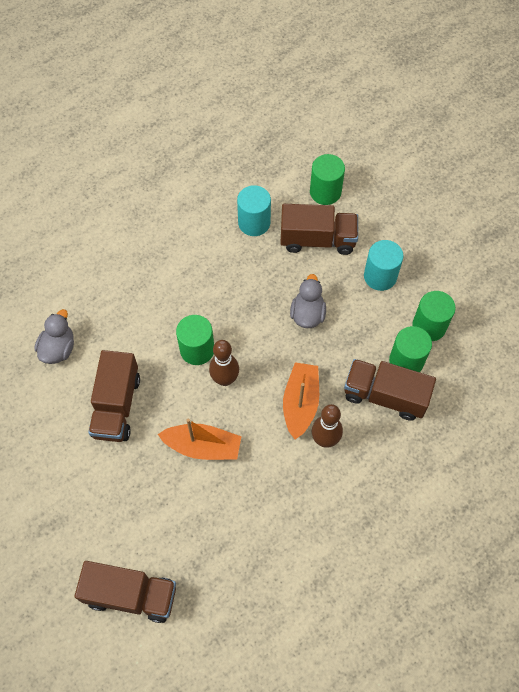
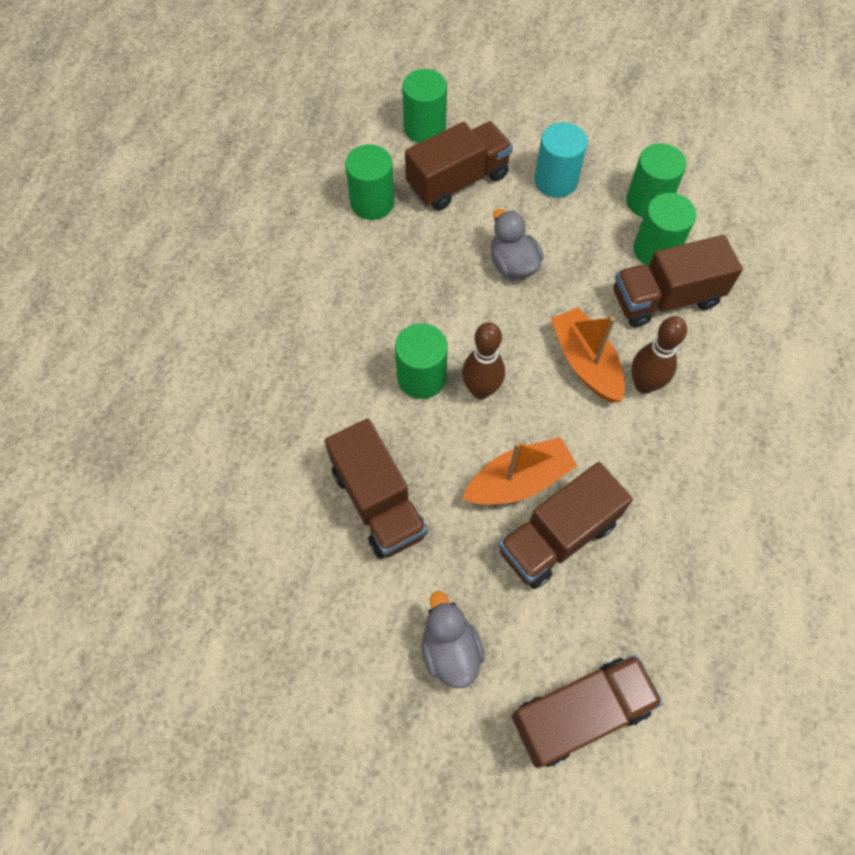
camera: 35 degrees left, 0 degrees up
(58, 348) = (249, 482): grey duck -> grey duck (450, 650)
(198, 492) = (557, 537): none -> brown truck
(254, 223) = (372, 202): turquoise cylinder -> green cylinder

